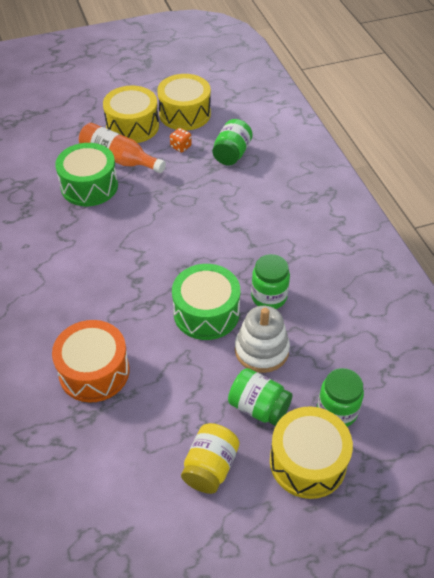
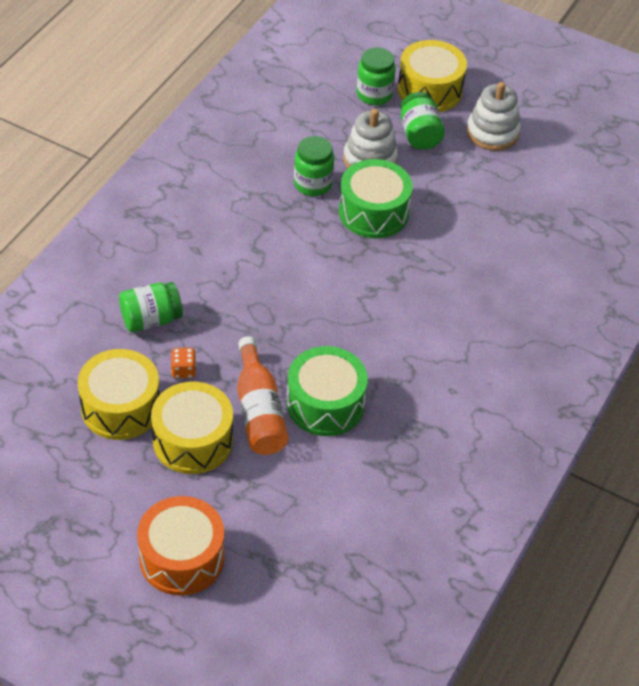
camera: 135 degrees left, 0 degrees up
(94, 371) = (505, 242): orange drum -> orange drum (181, 558)
(210, 467) = (492, 132): yellow jar -> white stacking toy

